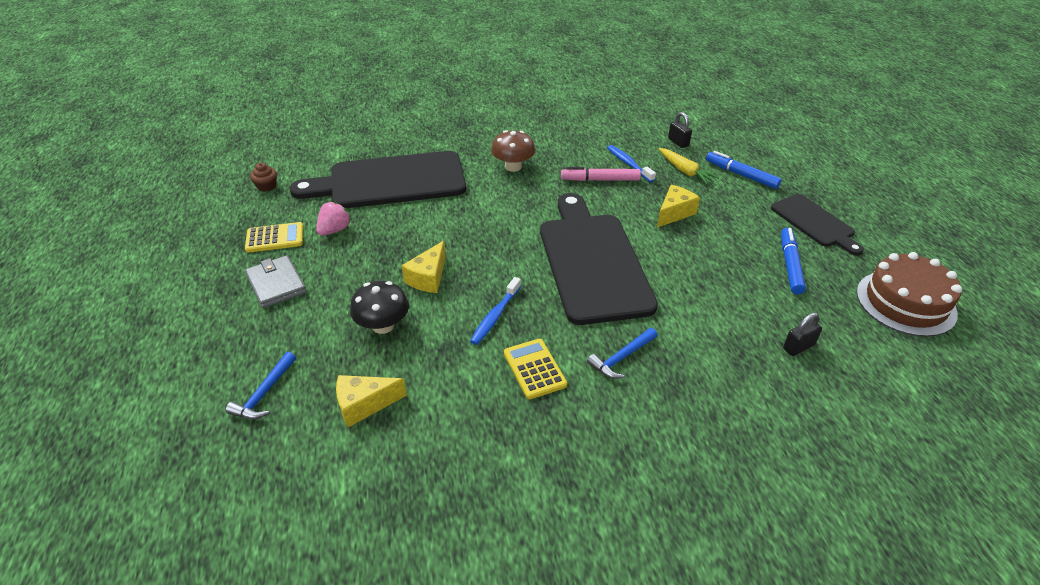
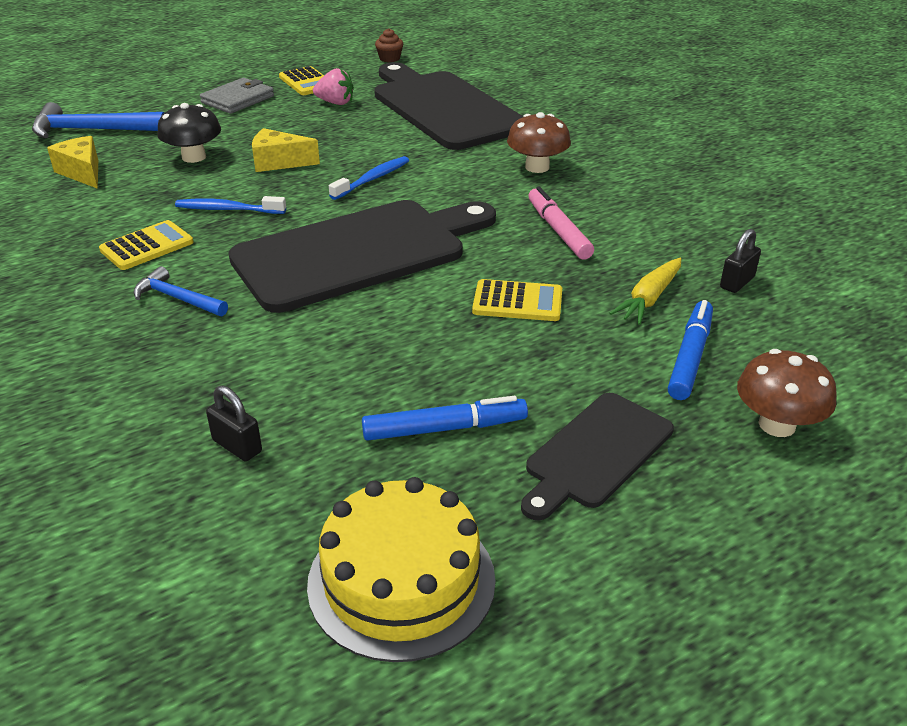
camera: 70 degrees right, 5 degrees down
(264, 393) = (91, 130): blue hammer -> blue hammer, size x1.66
(628, 164) = (624, 247): blue toothbrush -> blue toothbrush (373, 179)
(674, 213) = (517, 302): yellow cheese -> yellow calculator
(798, 169) = (777, 425): none -> brown mushroom
(905, 302) = (401, 581): brown cake -> yellow cake

